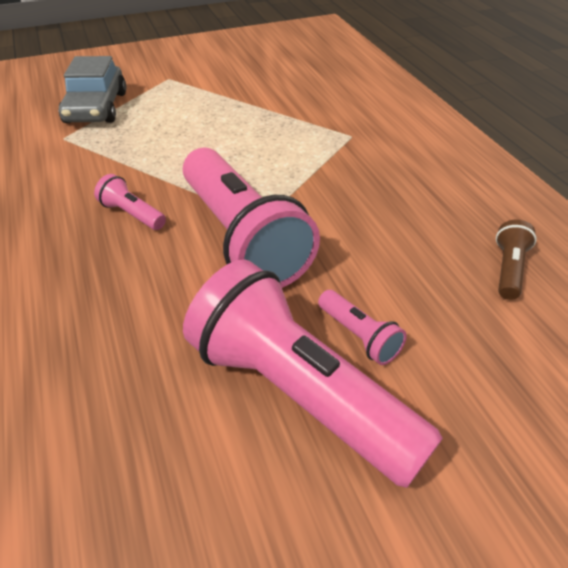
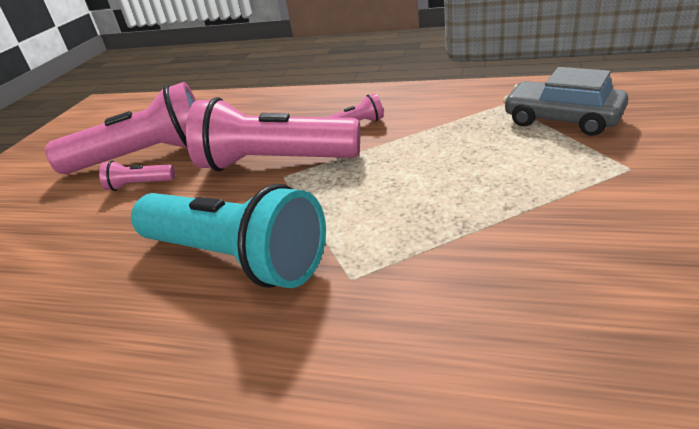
camera: 130 degrees right, 10 degrees down
(383, 188) = (235, 259): none -> turquoise flashlight
(508, 269) = (61, 283): brown flashlight -> none

